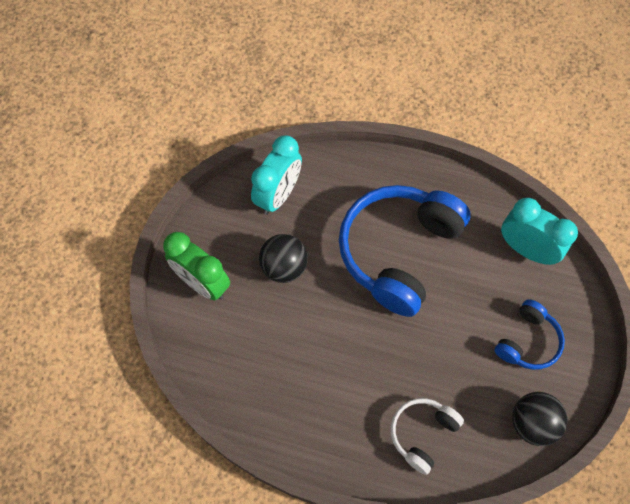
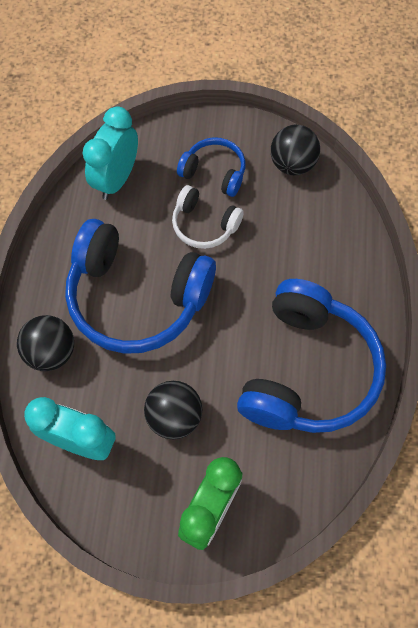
camera: 100 degrees left, 0 degrees up
(303, 386) = (307, 370): none -> blue headphones
(358, 180) = (51, 352): none -> black ball
(422, 433) = (326, 253): white headphones -> white headphones (204, 225)

